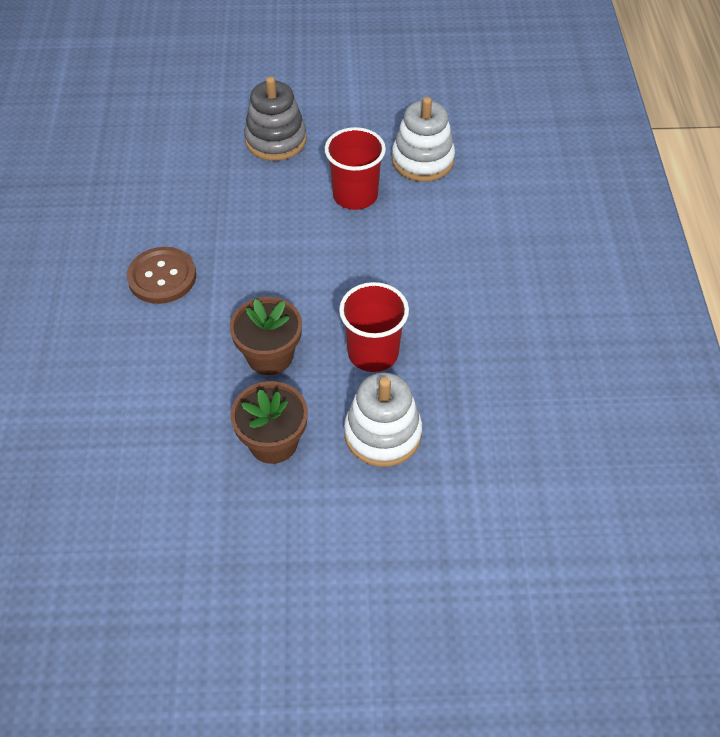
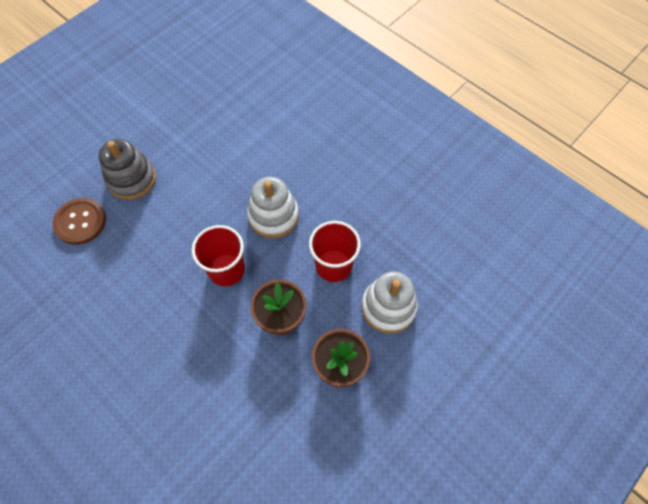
camera: 45 degrees left, 10 degrees up
(162, 277) = (161, 327): brown button -> brown button (80, 222)
(355, 195) = (220, 178): red cup -> red cup (226, 270)
(422, 160) = (234, 126): white stacking toy -> white stacking toy (273, 216)

